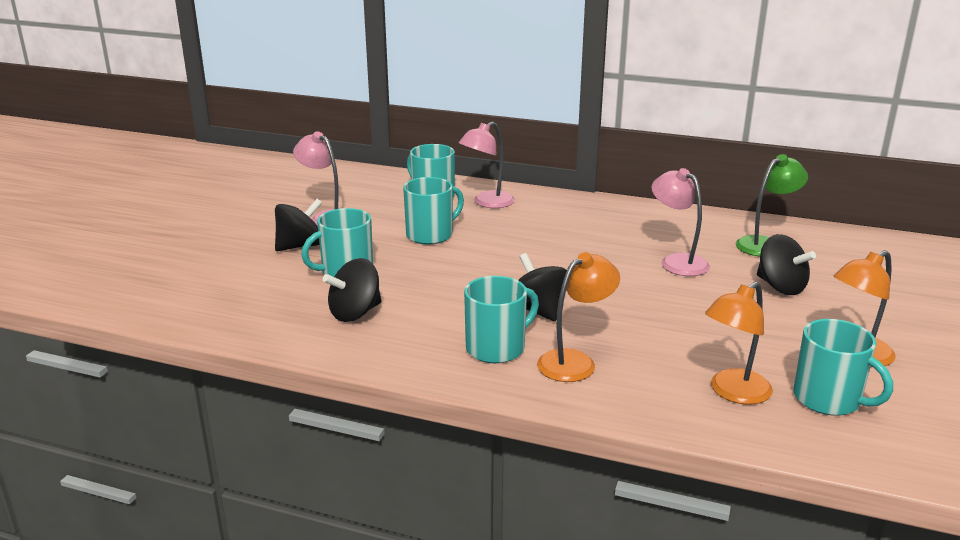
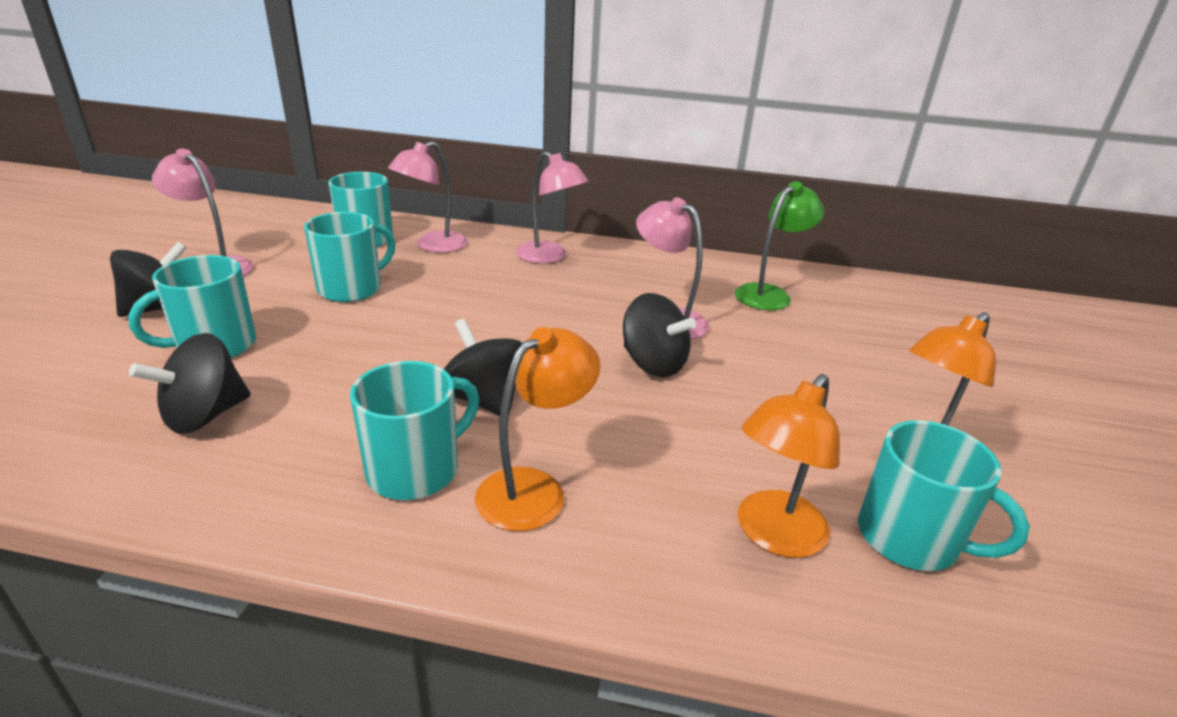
camera: 10 degrees left, 5 degrees up
(582, 212) = (549, 257): none -> pink lamp
(780, 287) = (799, 351): black spinning top -> black spinning top (653, 364)

